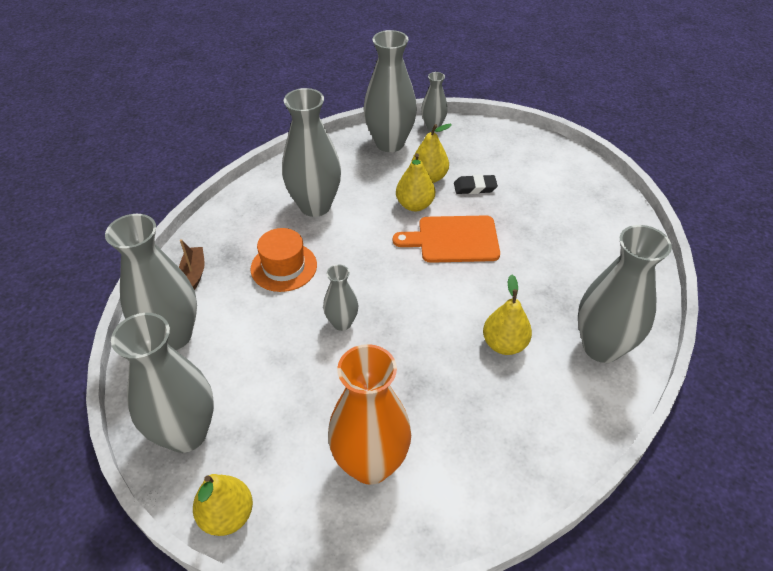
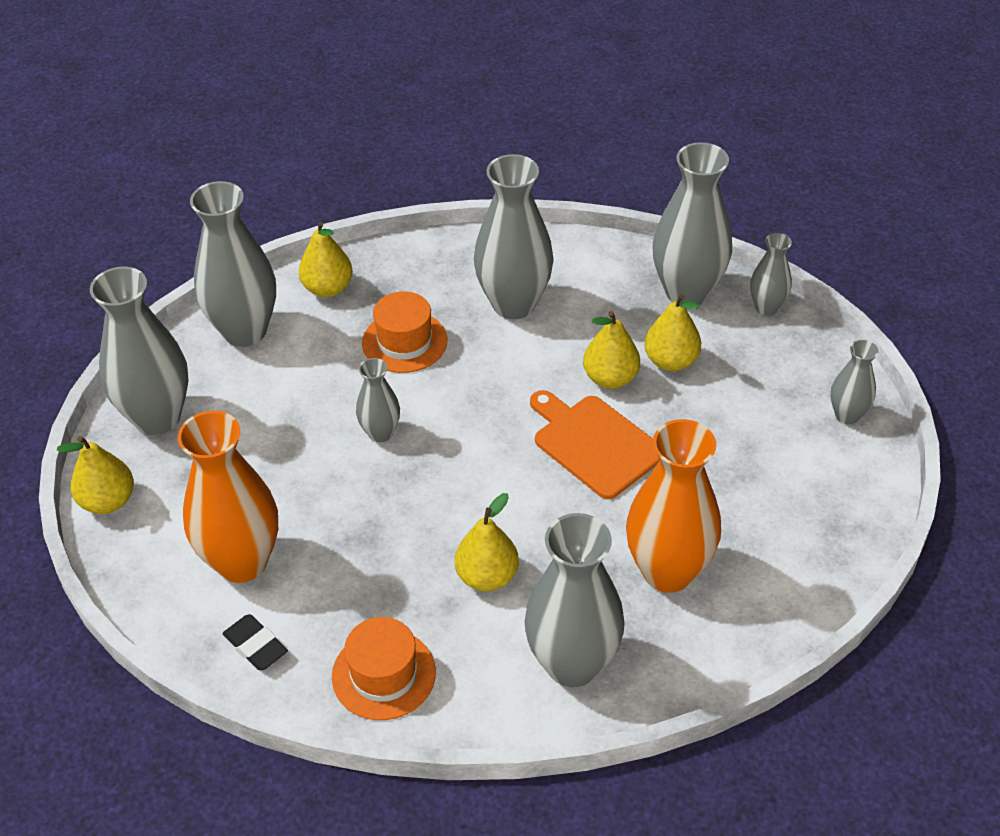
camera: 50 degrees right, 0 degrees up
(194, 273) = (328, 288): brown boat -> yellow pear
(475, 187) = (703, 409): black eraser -> black eraser (255, 646)
(531, 146) = (847, 415): none -> grey vase
(535, 443) = (384, 674): none -> orange hat
(570, 268) = (667, 571): none -> orange vase

